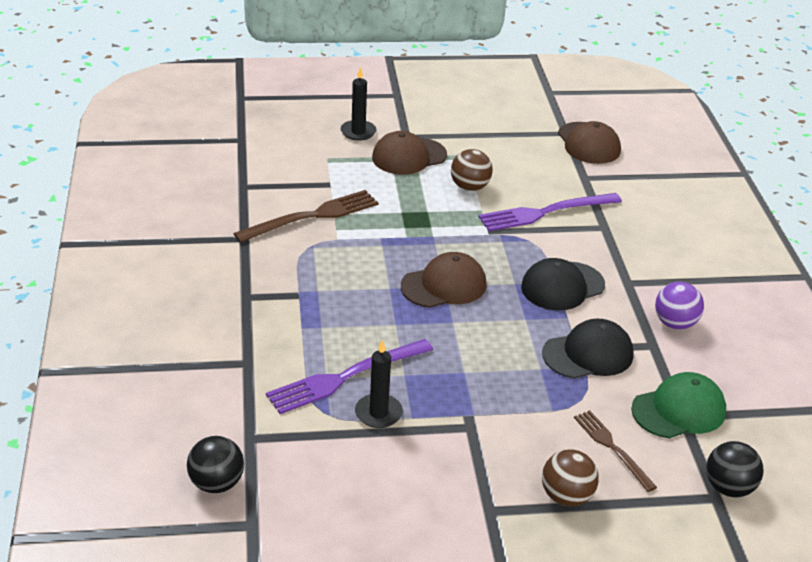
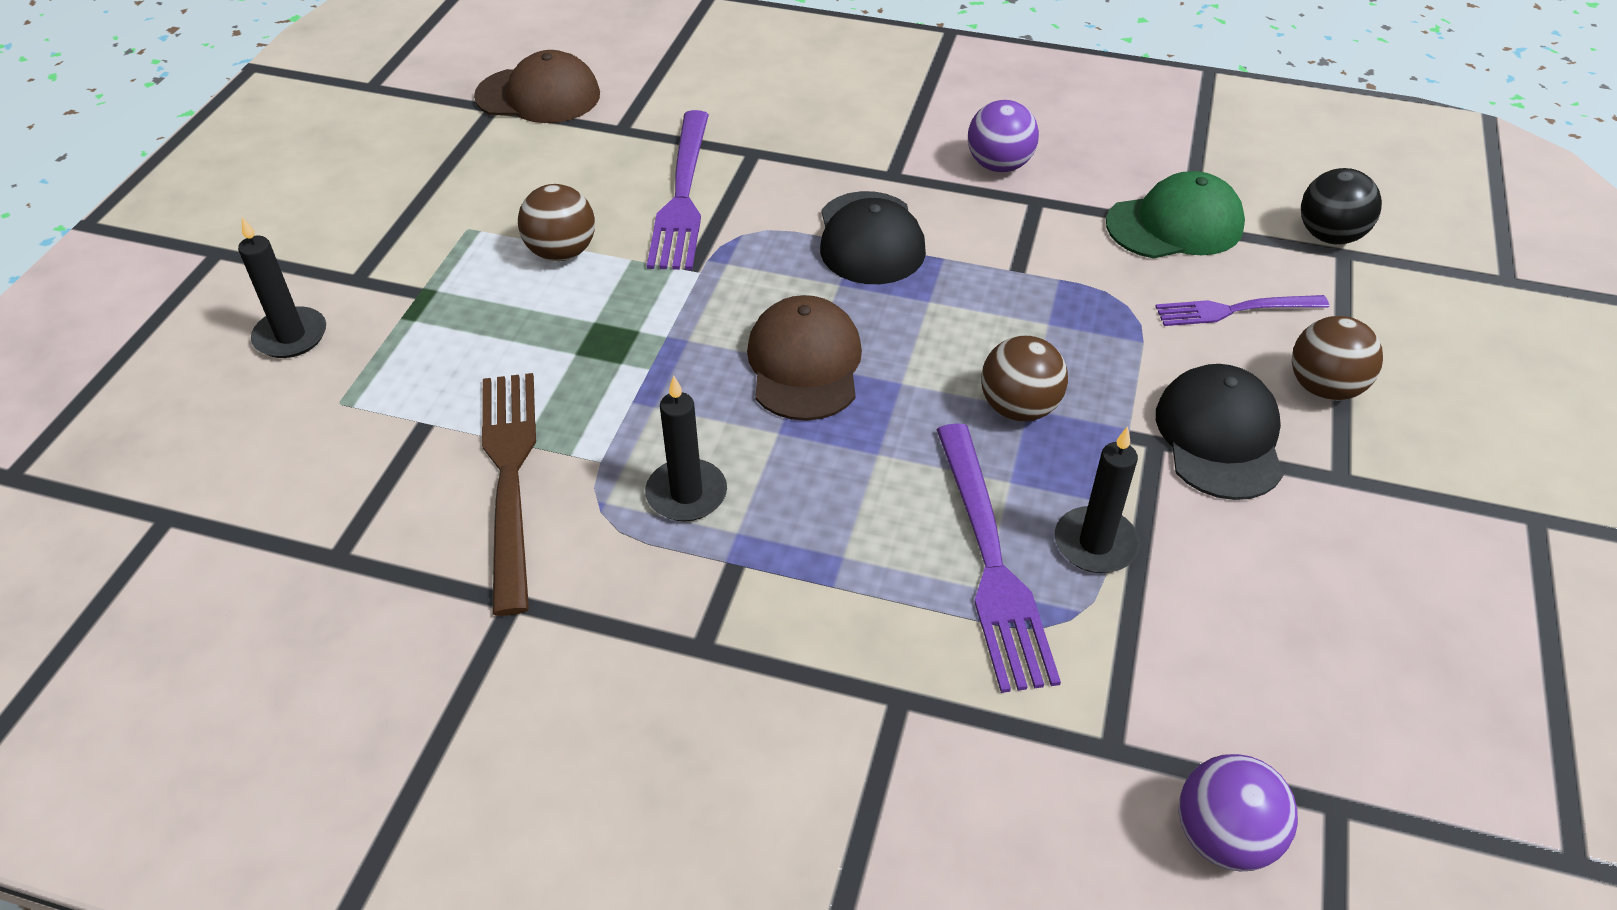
camera: 65 degrees left, 10 degrees up
(216, 483) = (1223, 837): black ball -> purple ball
(332, 269) = (686, 494): none -> black candle
(409, 156) = (420, 295): brown cap -> none
(462, 368) = (1019, 408): none -> brown ball
(588, 354) = (1033, 266): black cap -> black cap (1219, 437)
(612, 448) = (1234, 310): brown fork -> purple fork
(679, 410) = (1175, 225): green cap -> green cap turned 75 degrees clockwise

